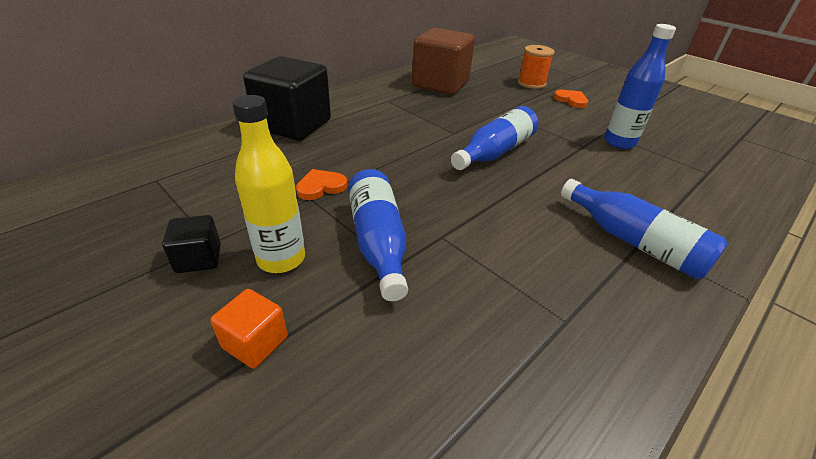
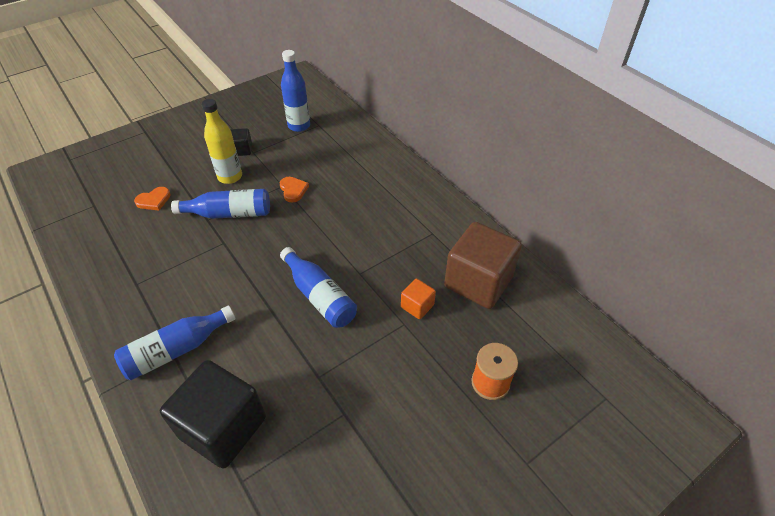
camera: 100 degrees right, 10 degrees up
(255, 342) = (180, 172): orange cube -> orange cube (417, 306)
(293, 125) = (384, 174): black cube -> black cube (223, 427)
(571, 100) = (435, 413): orange heart -> orange heart (154, 200)
(619, 142) = (319, 417): blue bottle -> blue bottle (299, 126)

